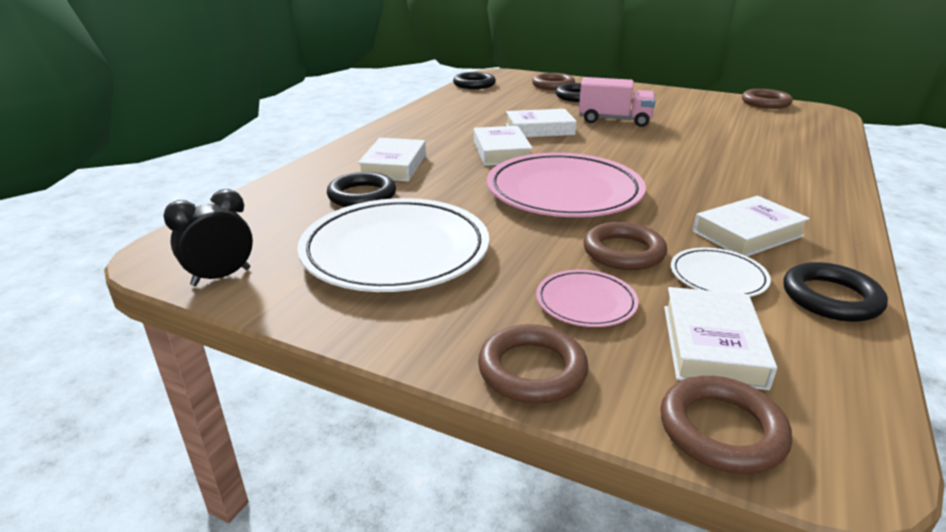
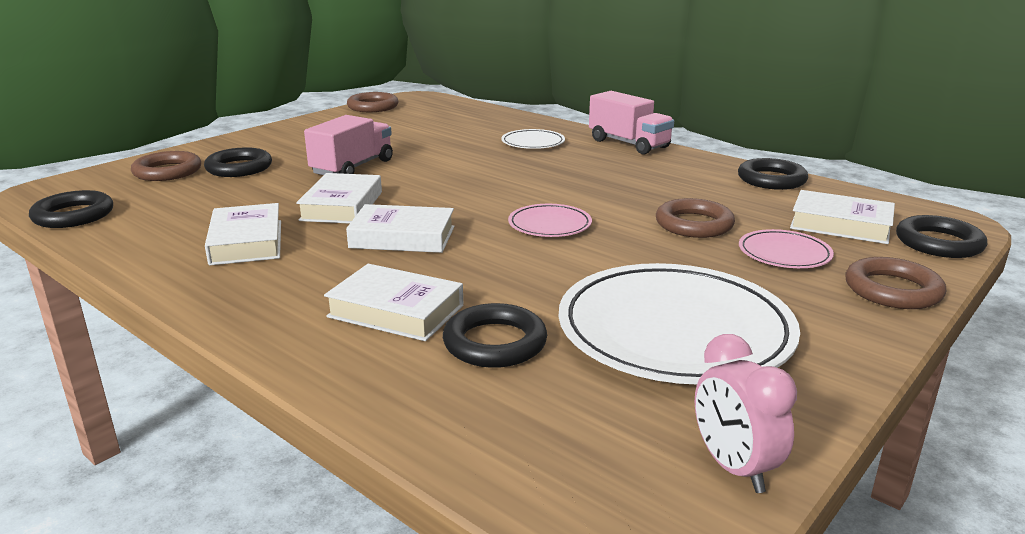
camera: 75 degrees left, 5 degrees down
(221, 277) = (733, 467): black clock -> pink clock
(564, 192) = (549, 225): pink plate -> pink plate, size x0.47
(718, 277) = (740, 202): white plate -> white plate (533, 143)
(721, 430) = (938, 243): brown ring -> black ring
(747, 234) = (668, 178): white book -> white book (247, 242)
(836, 207) = (628, 144): none -> pink truck

